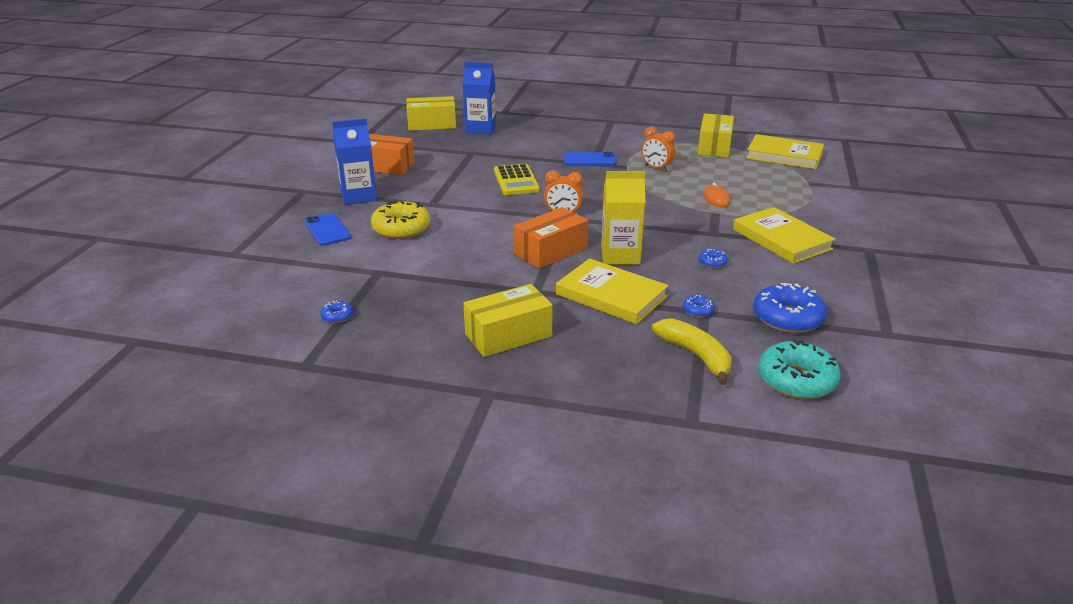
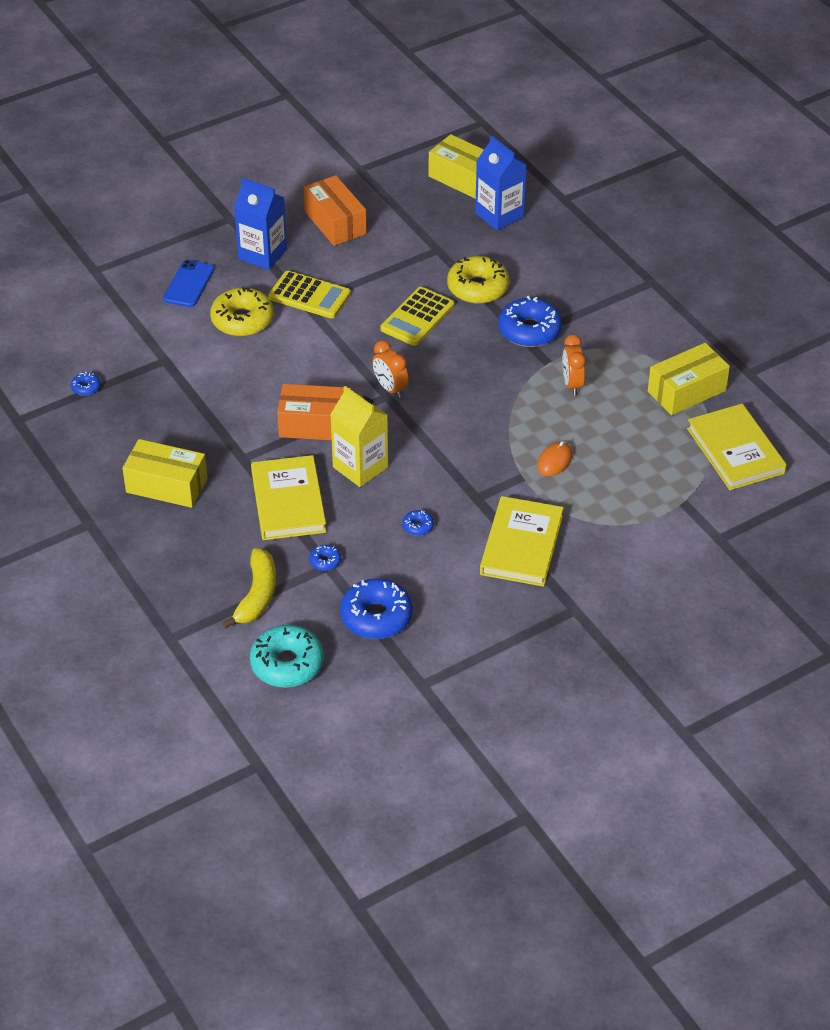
camera: 45 degrees right, 15 degrees up
(428, 200) = (309, 296): none -> yellow calculator
(526, 157) = (478, 288): none -> yellow donut
(590, 160) = (529, 330): blue phone -> blue donut

